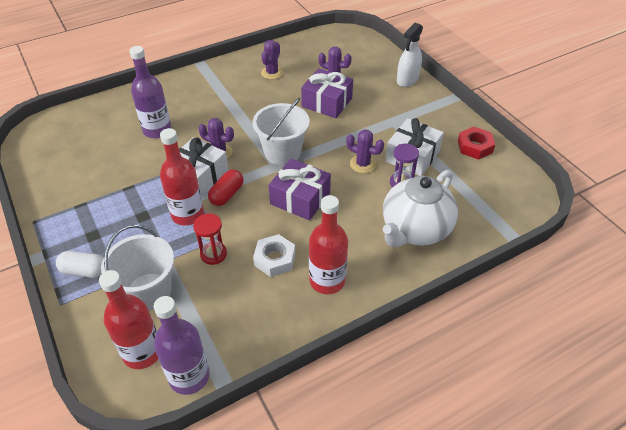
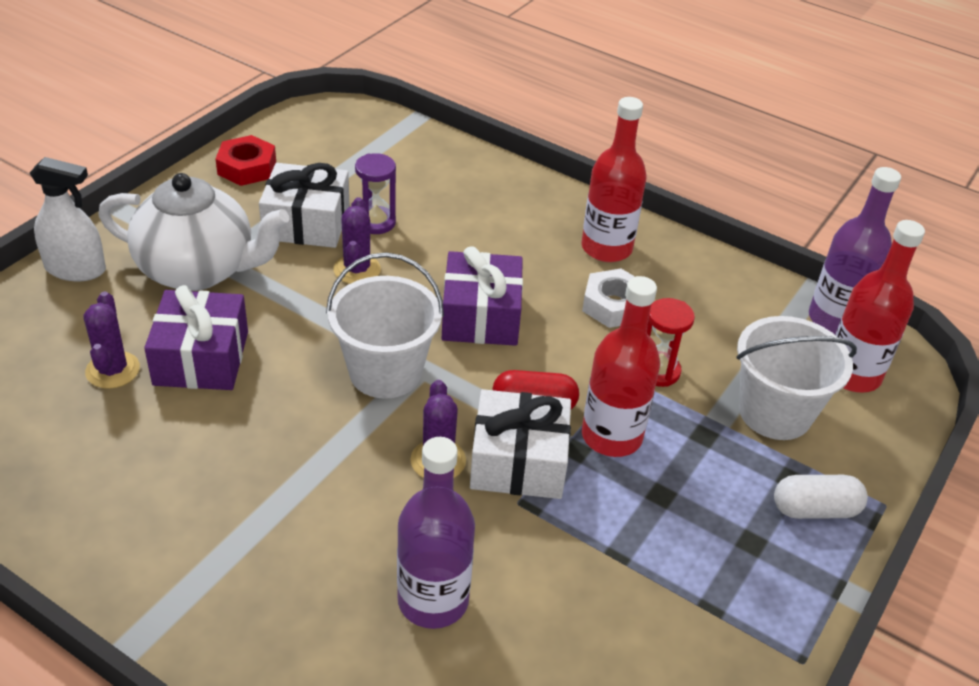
camera: 120 degrees left, 5 degrees down
(85, 271) = (815, 509): white capsule -> white capsule turned 75 degrees counterclockwise
(272, 73) = (121, 481): purple cactus -> none
(415, 229) = (461, 194): white teapot -> white teapot (199, 270)

